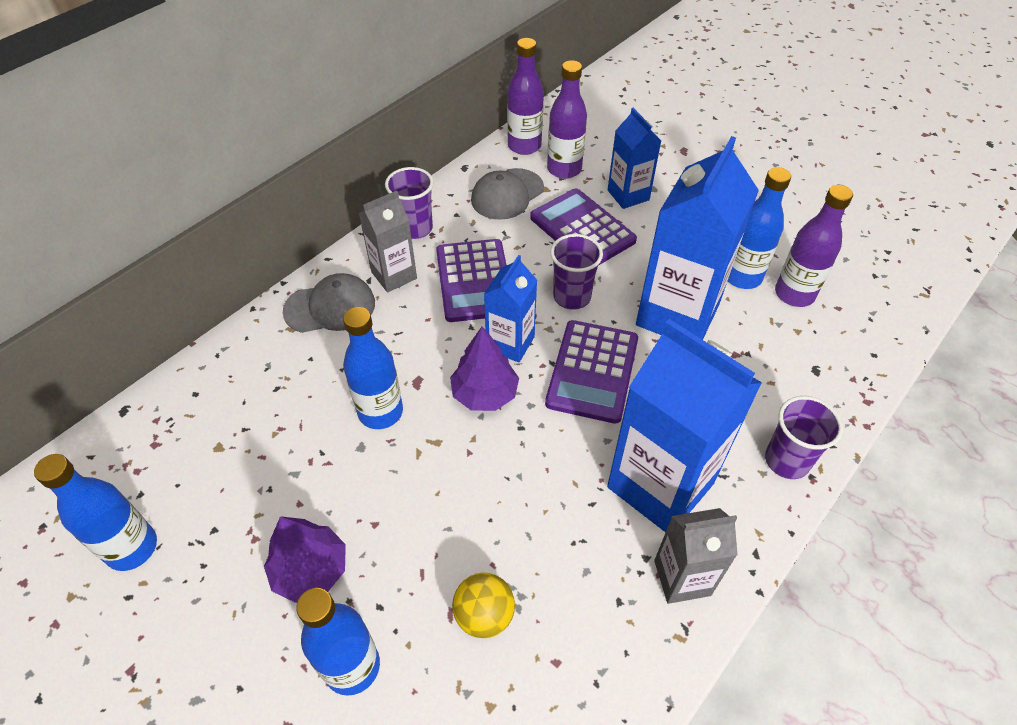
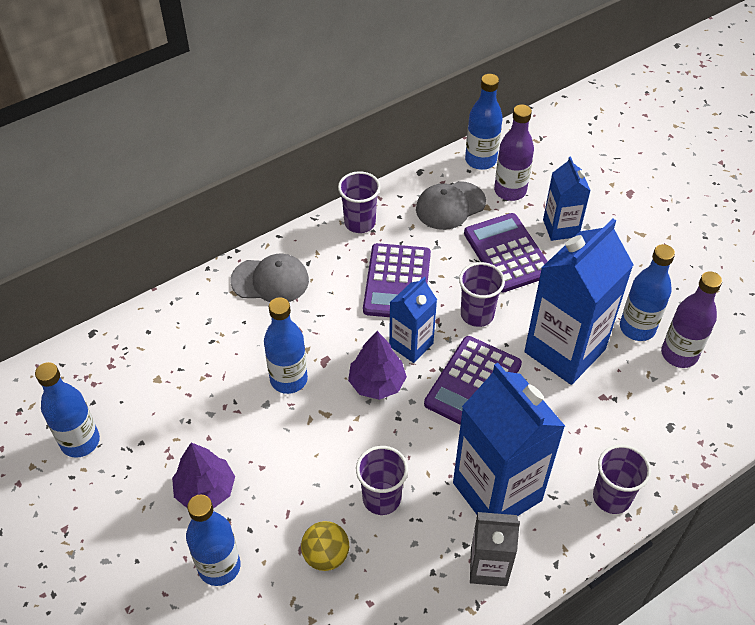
camera: 15 degrees right, 0 degrees up
(394, 275) = (330, 263): grey carton -> none
(524, 146) = (480, 160): purple bottle -> blue bottle
(530, 526) = (381, 498): none -> purple cup

